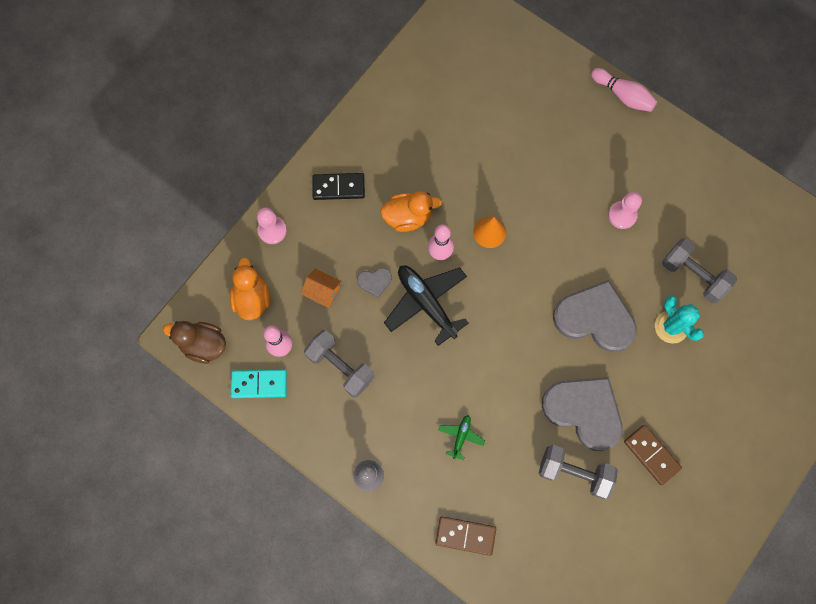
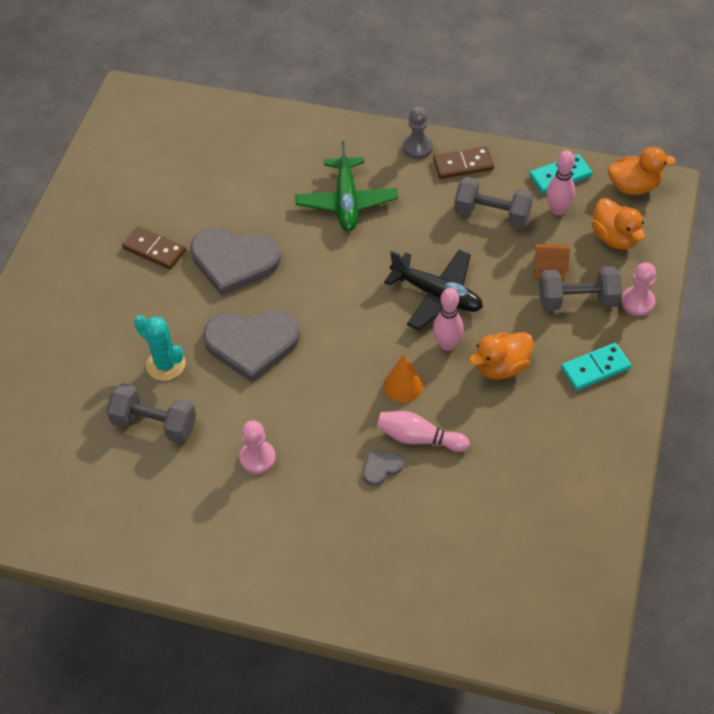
camera: 160 degrees right, 20 degrees down
(203, 345) = (634, 186): brown duck -> orange duck
(338, 187) = (595, 368): black domino -> turquoise domino
(375, 281) = (501, 295): grey heart -> grey heart (381, 467)
(461, 436) = (346, 202): green plane -> green plane, size x2.08
(465, 535) = (308, 137): brown domino -> brown domino (463, 165)
(574, 472) = (226, 211): grey dumbbell -> grey dumbbell (577, 300)
(623, 95) = (306, 606): pink bowling pin -> pink bowling pin (419, 438)

